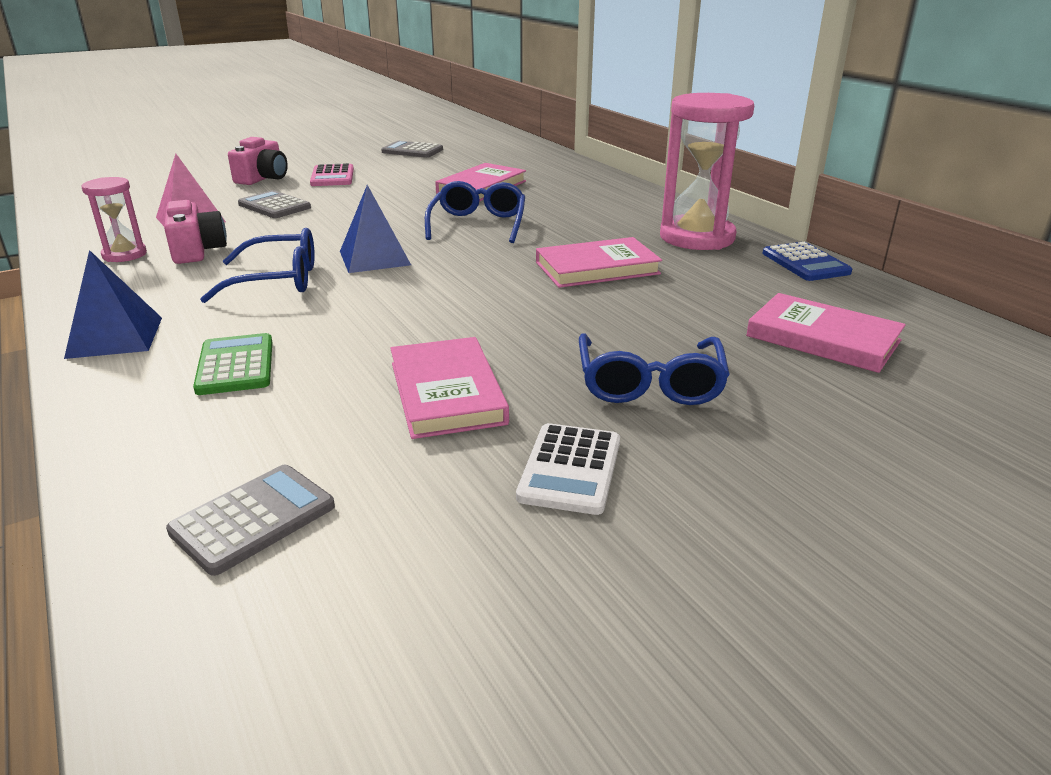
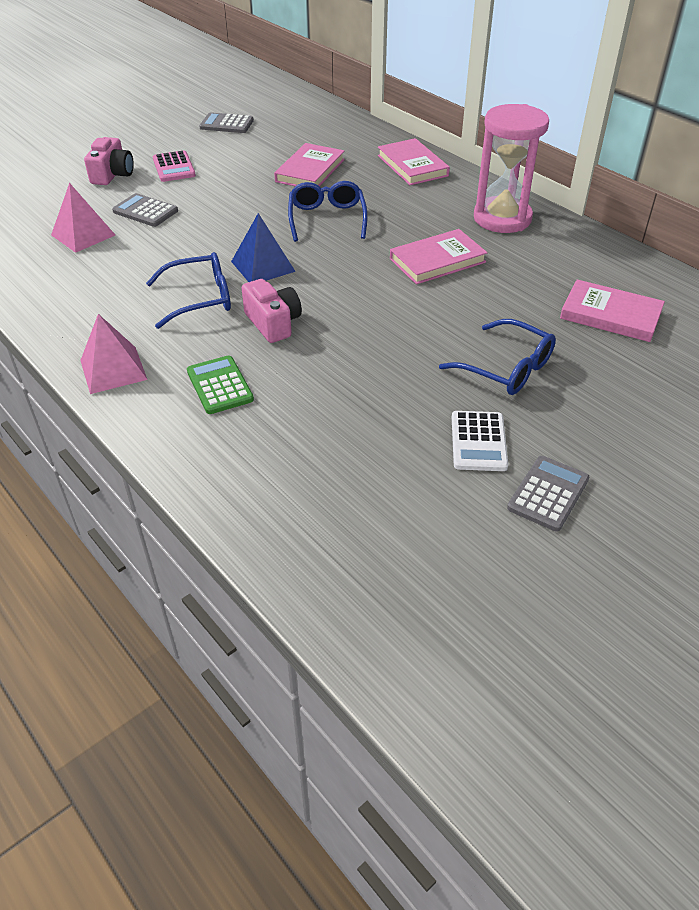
camera: 10 degrees left, 15 degrees up
(115, 337) = (113, 370): blue pyramid -> pink pyramid
(124, 255) = (57, 283): pink hourglass -> none
(197, 251) = (114, 272): pink camera -> pink camera (273, 323)
(253, 519) = (304, 501): grey calculator -> grey calculator (548, 493)
(447, 392) = (377, 392): pink book -> pink book (412, 166)
(649, 384) = (507, 368): blue glasses -> blue glasses turned 45 degrees counterclockwise
(805, 263) = (587, 240): blue calculator -> none

